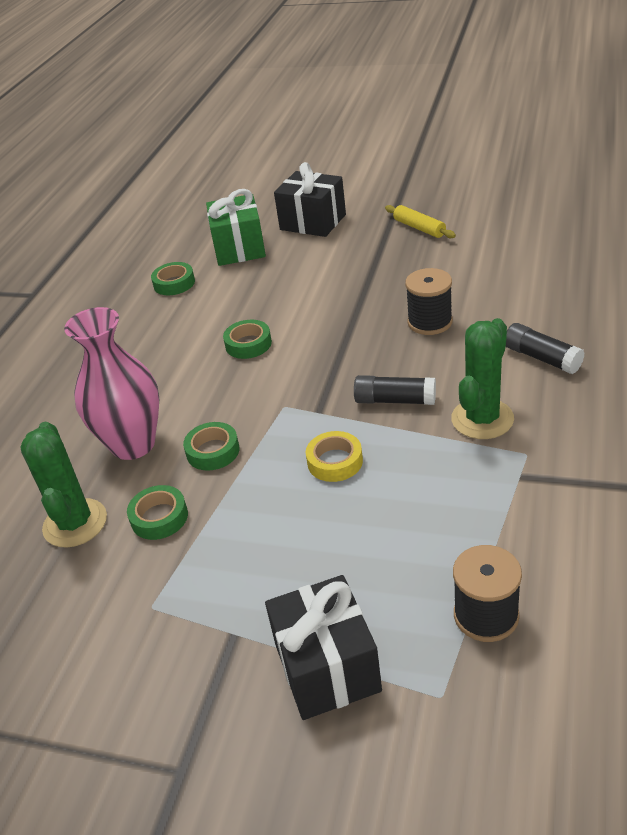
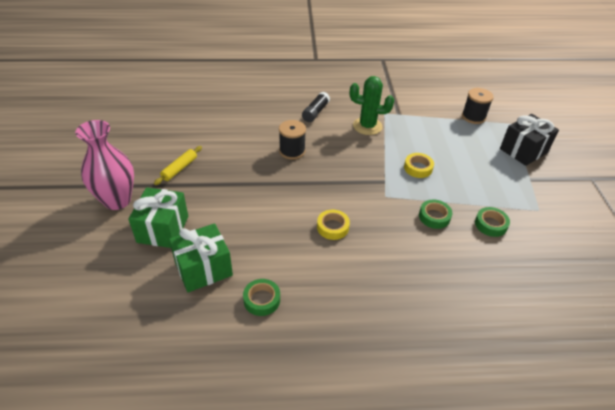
camera: 115 degrees left, 5 degrees up
(75, 523) = (517, 261): green cactus -> none
(133, 444) = (447, 257): pink vase -> pink vase (117, 200)
(248, 344) = (332, 227): green tape -> yellow tape
(313, 222) = (163, 229): black gift -> green gift
(395, 400) = (364, 155): black glue stick -> none

